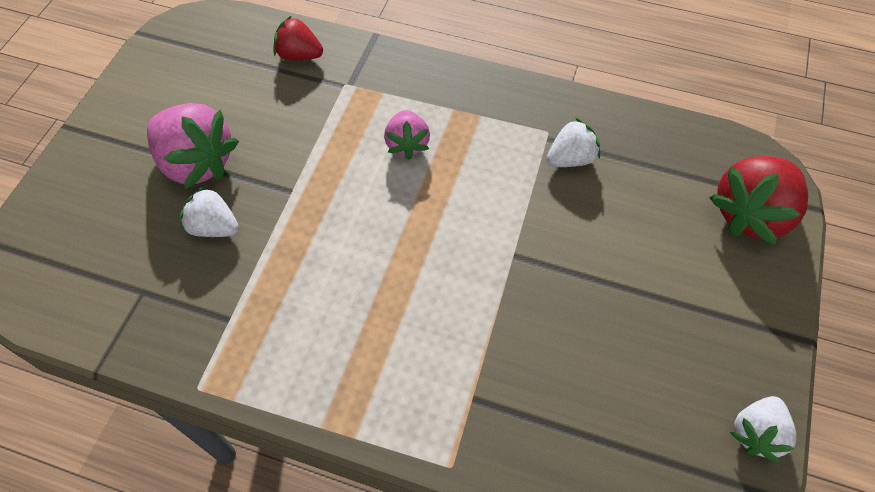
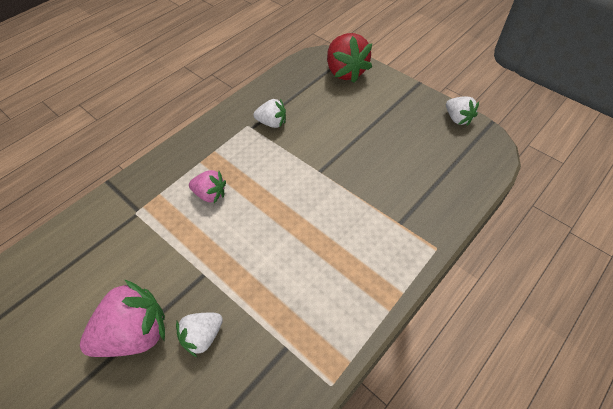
camera: 65 degrees left, 5 degrees down
(299, 55) = (87, 232): red strawberry -> none
(570, 159) = (272, 123): white strawberry -> white strawberry turned 105 degrees clockwise

